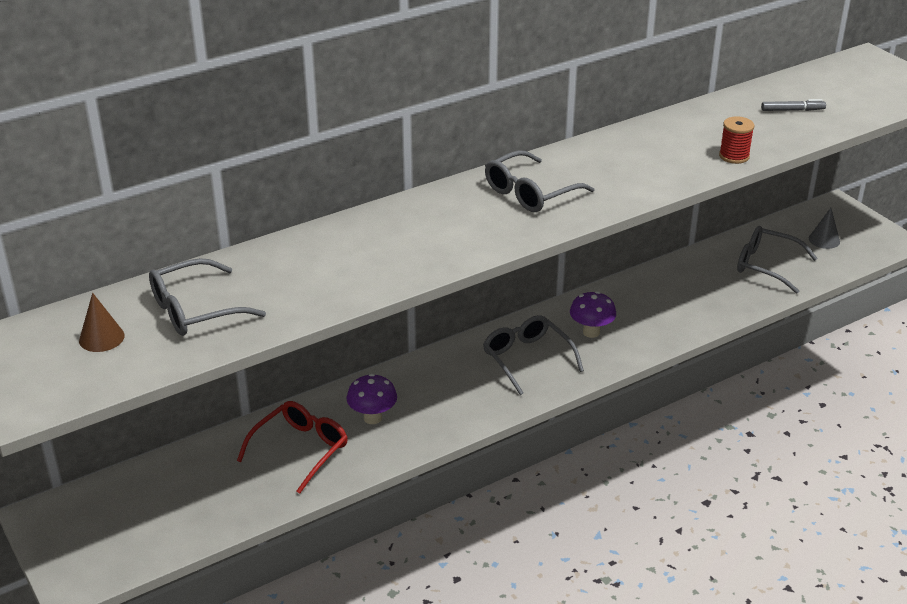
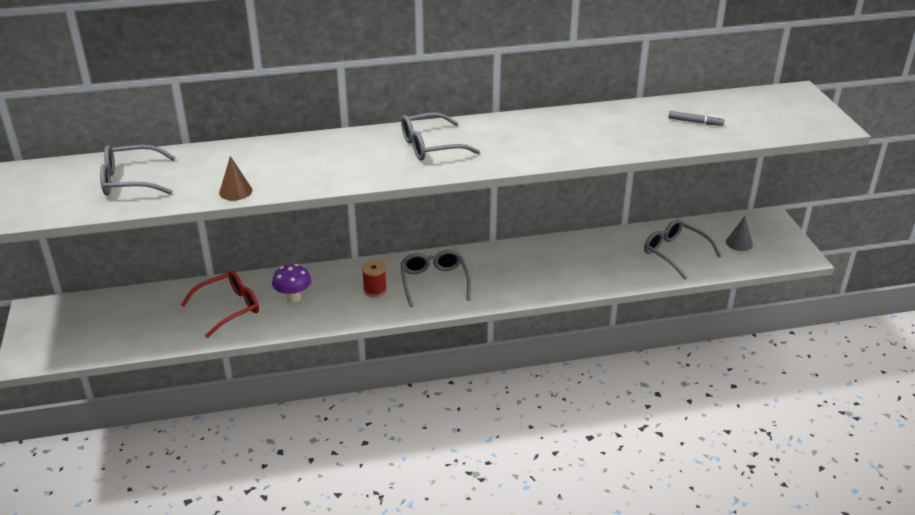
camera: 20 degrees right, 0 degrees up
(101, 338) = (57, 186): brown cone -> brown cone (235, 191)
(591, 332) = (497, 273): purple mushroom -> none
(734, 156) = (615, 148): red spool -> red spool (375, 290)

